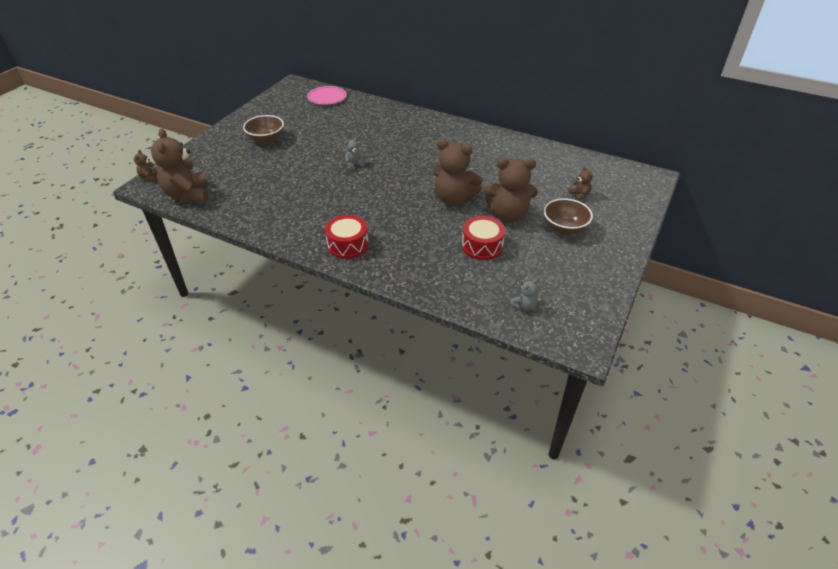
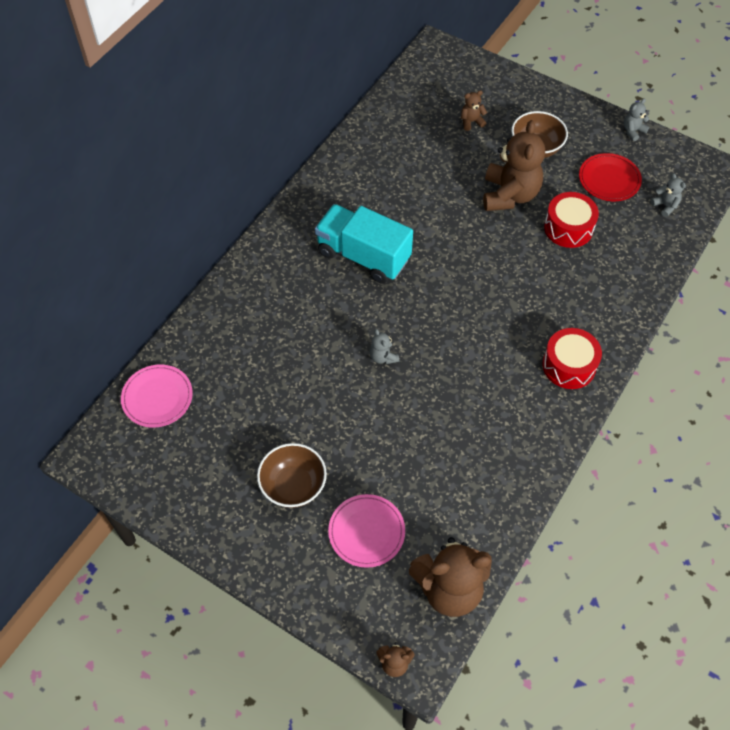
camera: 85 degrees left, 15 degrees up
(232, 165) = (366, 532): none -> pink plate
(434, 154) = (363, 256): none -> turquoise truck
(454, 199) = (473, 245): brown teddy bear -> none
(544, 271) = (609, 179): none -> red plate
(611, 288) = (633, 131): none -> grey teddy bear

